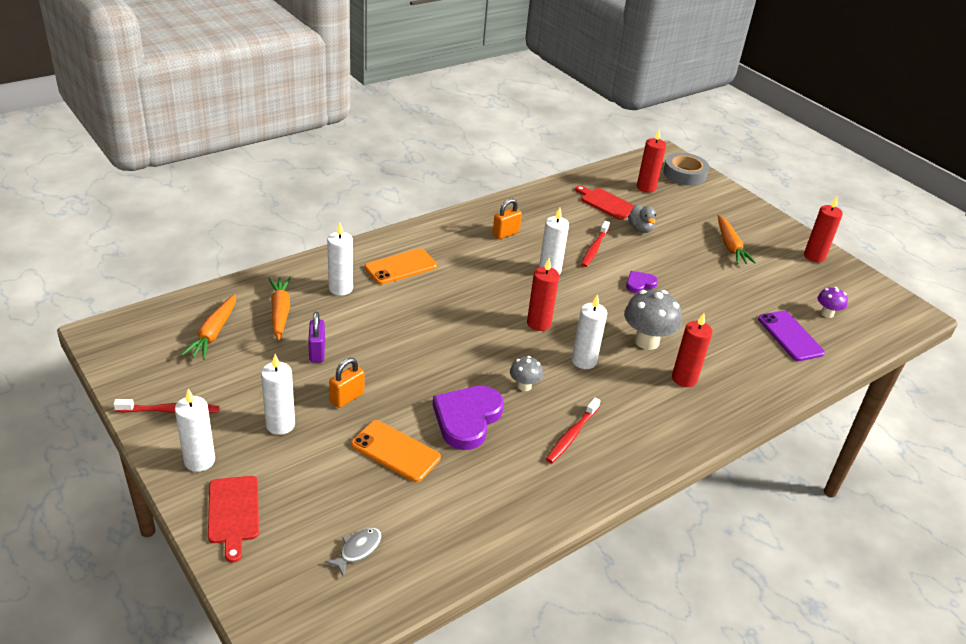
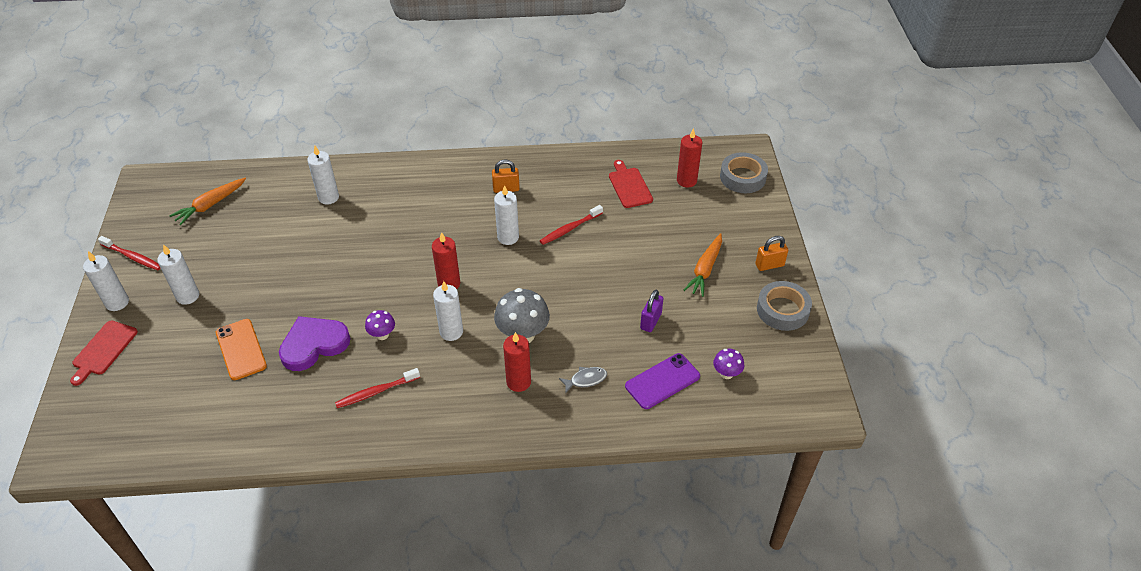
camera: 35 degrees right, 10 degrees up
(280, 312) = (268, 203): orange carrot -> none
(317, 352) = (263, 247): purple padlock -> purple padlock (650, 321)
(347, 398) = (249, 292): orange padlock -> orange padlock (769, 265)
(358, 550) = (150, 412): grey fish -> grey fish (586, 380)
(401, 267) = (391, 193): orange phone -> none
(524, 386) = (382, 335): grey mushroom -> purple mushroom
(639, 284) = (575, 278): purple heart -> none
(640, 229) = (634, 223): grey duck -> none
(790, 336) = (662, 381): purple phone -> purple phone turned 45 degrees clockwise
(814, 256) = (782, 310): red candle -> grey tape

